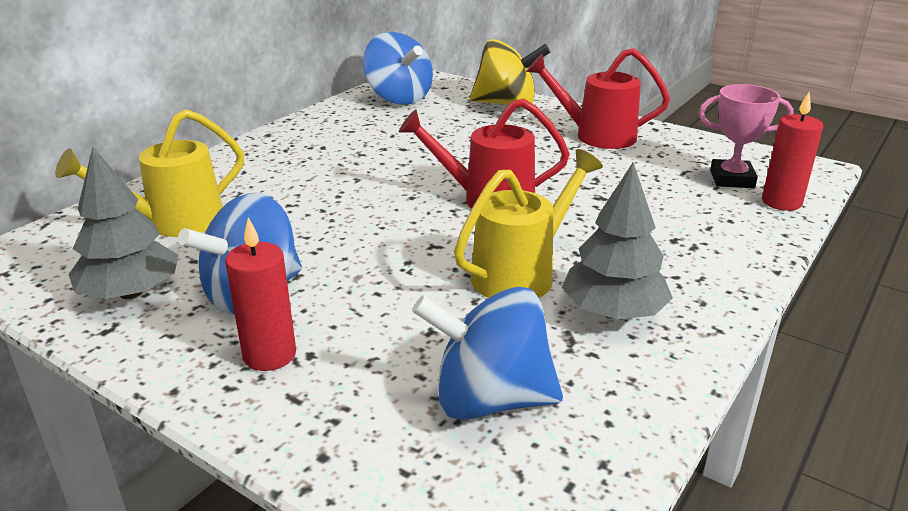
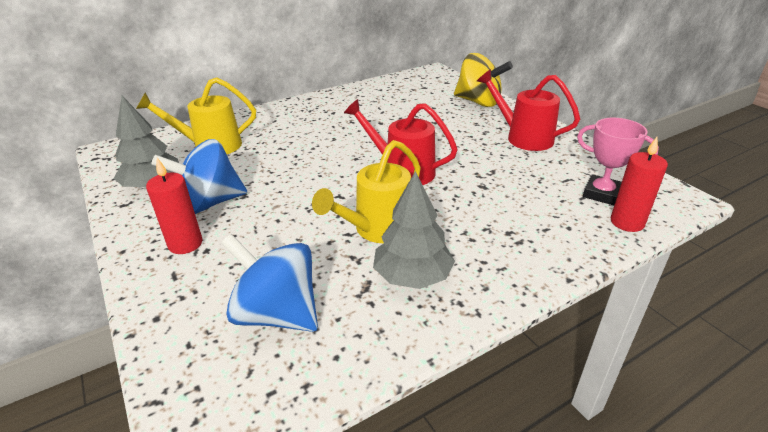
camera: 25 degrees right, 5 degrees up
(399, 98) = (409, 86): blue spinning top -> none
(522, 273) = (377, 230): yellow watering can -> yellow watering can turned 150 degrees clockwise

